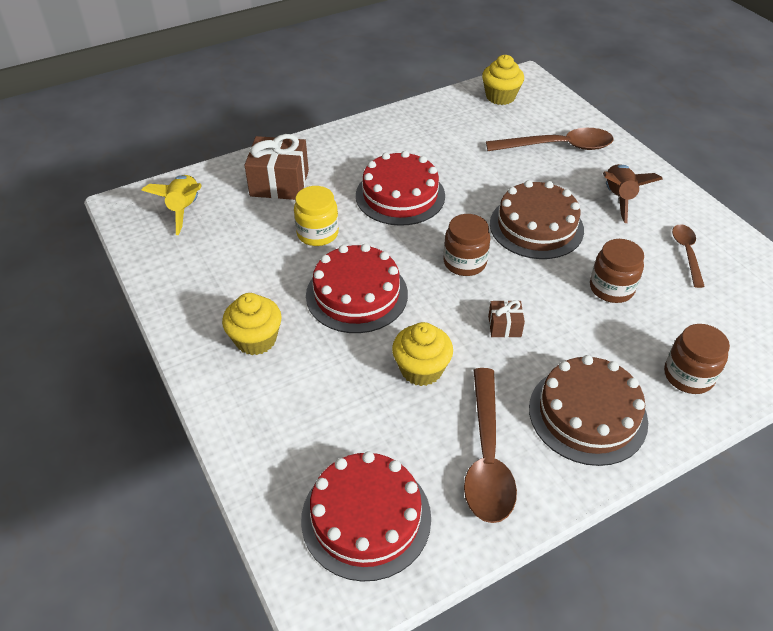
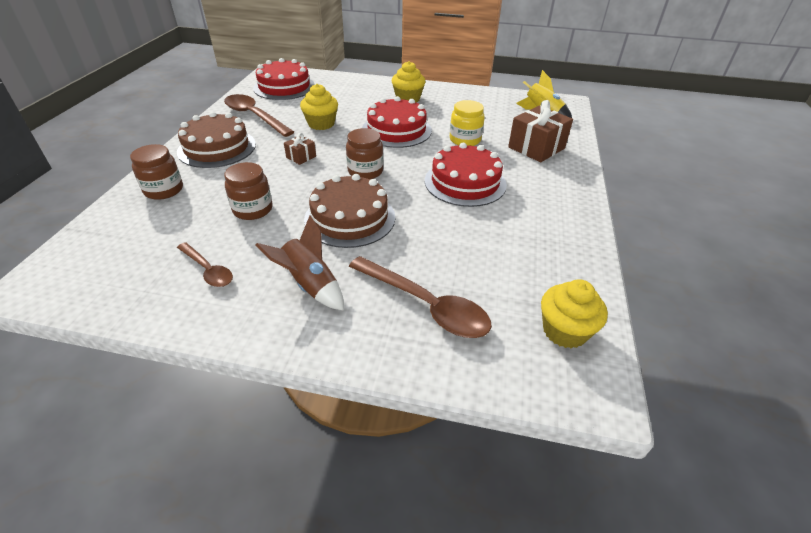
camera: 130 degrees right, 5 degrees down
(557, 147) = (425, 305): brown spoon -> brown spoon turned 90 degrees counterclockwise

